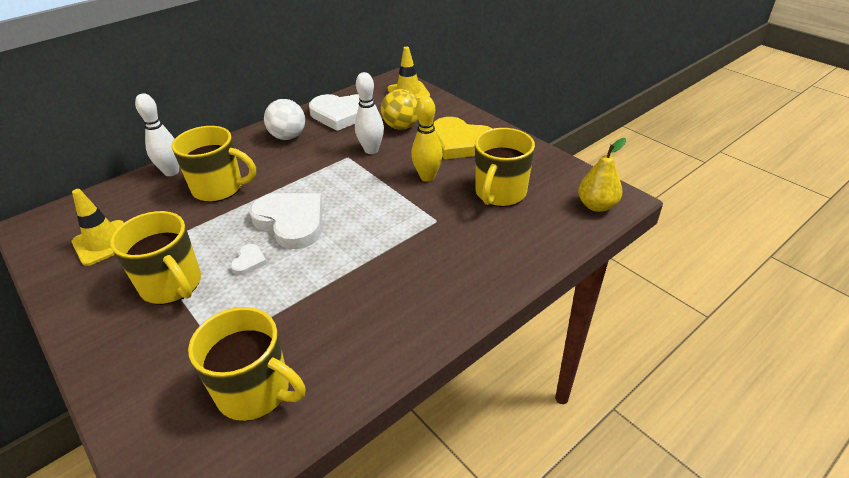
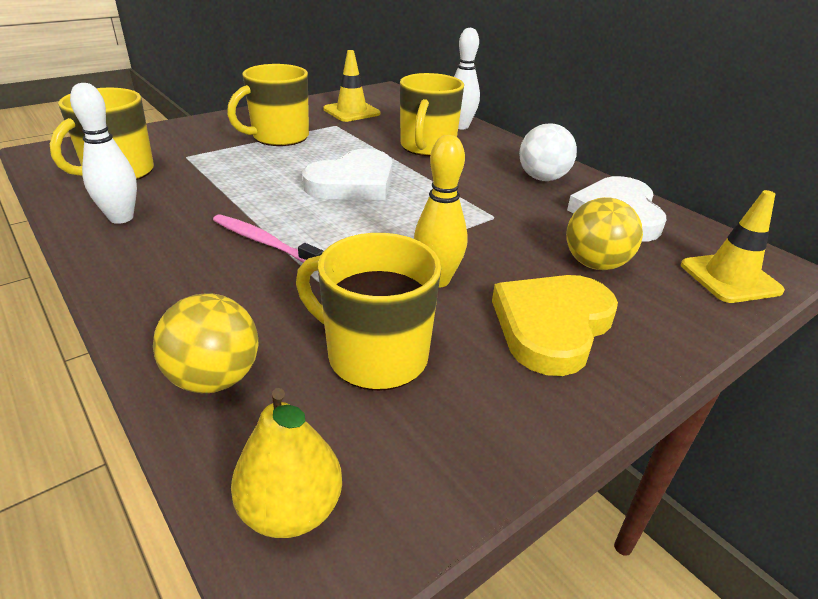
camera: 90 degrees right, 5 degrees down
(249, 261) = (294, 165): white heart -> none
(371, 150) = (515, 235): white bowling pin -> white bowling pin (121, 218)
(392, 253) = (264, 242): none -> pink toothbrush
(535, 243) = (215, 378): none -> yellow ball

